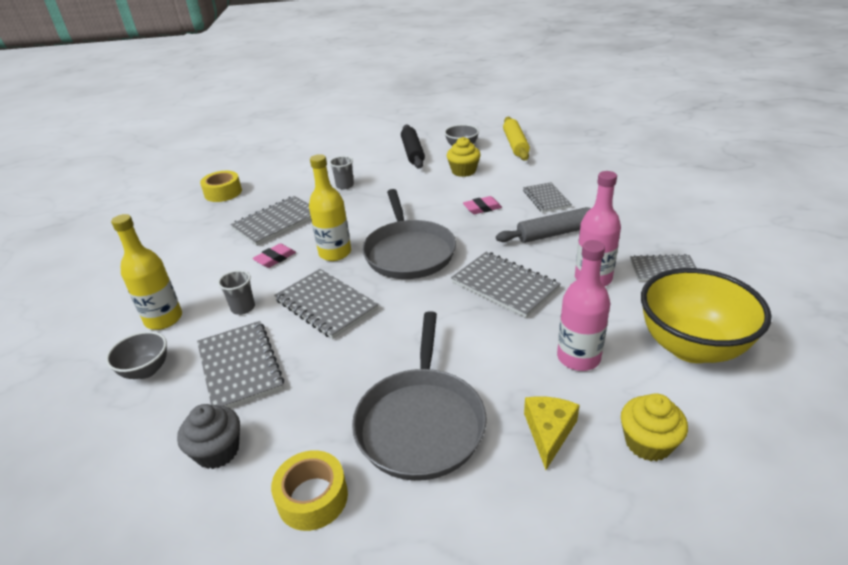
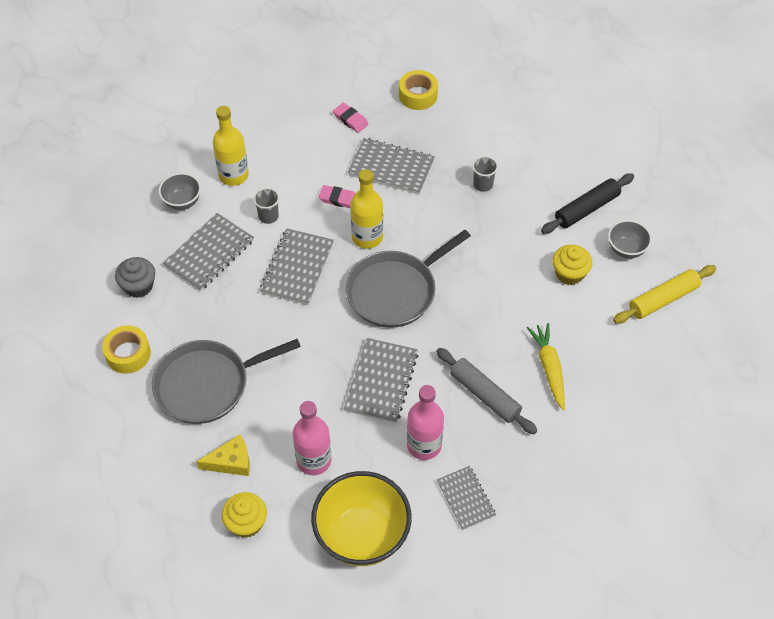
camera: 60 degrees right, 20 degrees up
(482, 208) = (501, 319): pink eraser -> pink eraser (350, 120)
(546, 199) = (549, 368): grey notebook -> yellow carrot

